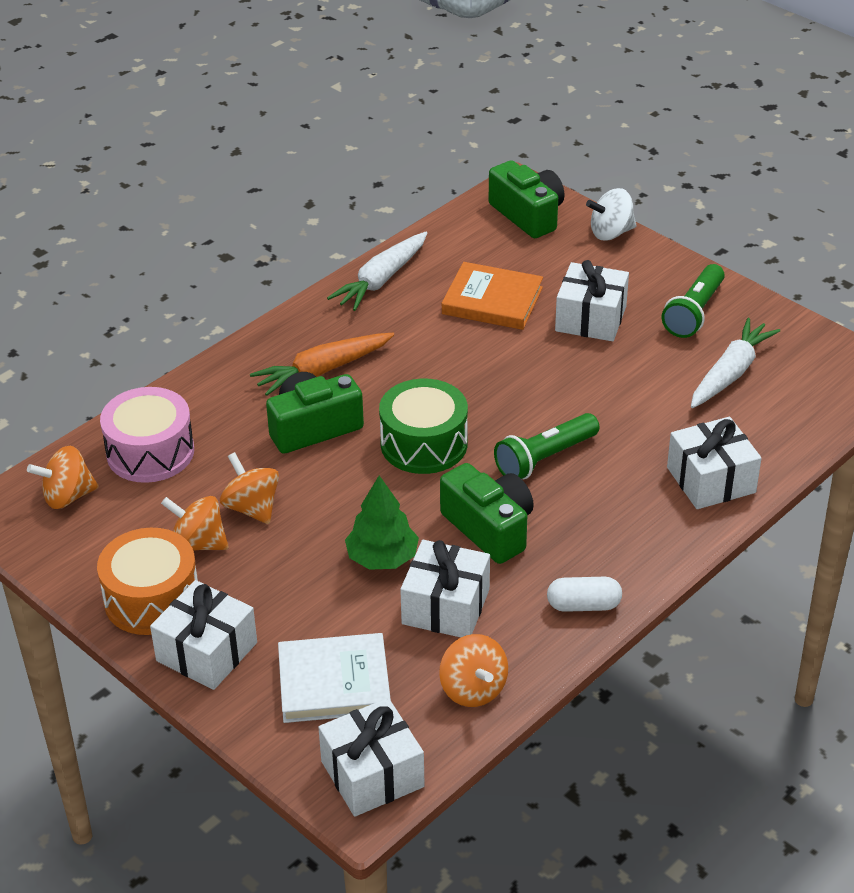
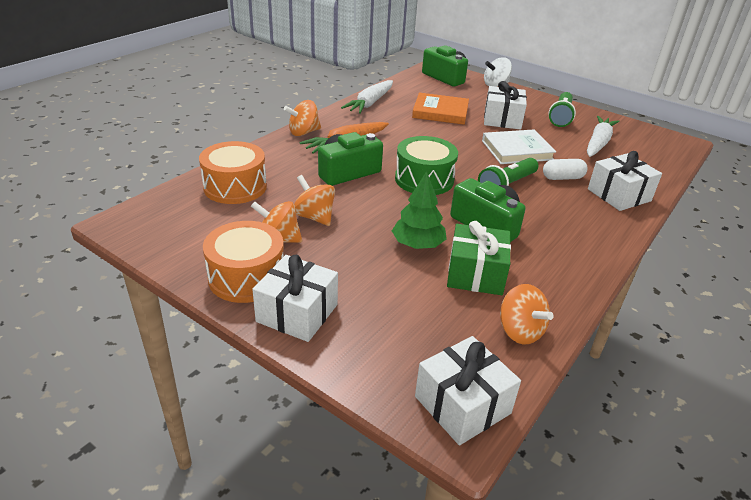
camera: 10 degrees left, 5 degrees down
(67, 496) = (175, 213): orange spinning top -> orange spinning top (303, 132)
(150, 452) = (235, 187): pink drum -> orange drum
(334, 682) = (407, 331): white book -> white book (517, 150)
(445, 606) = (475, 274): white gift -> green gift
(583, 605) = (575, 269): white capsule -> white capsule (562, 178)

